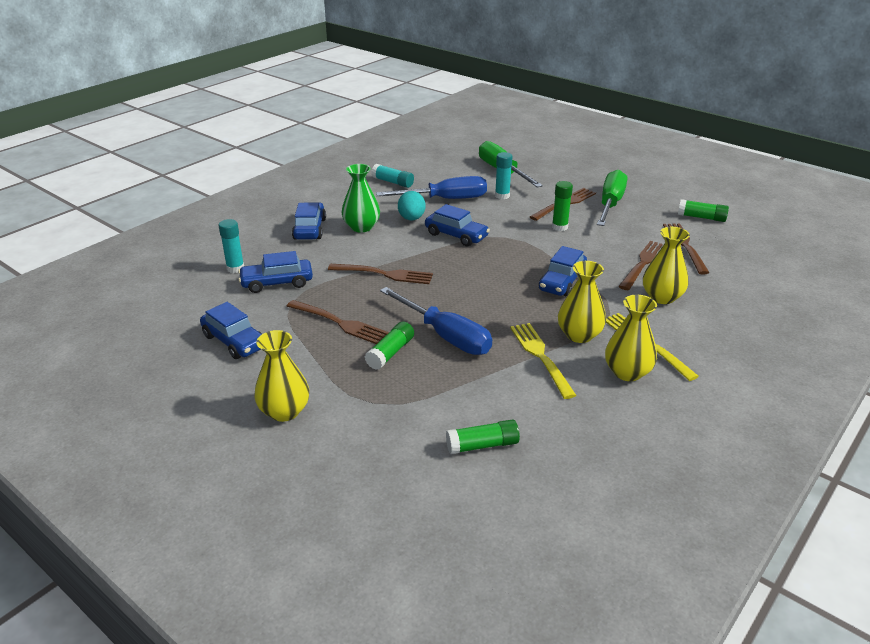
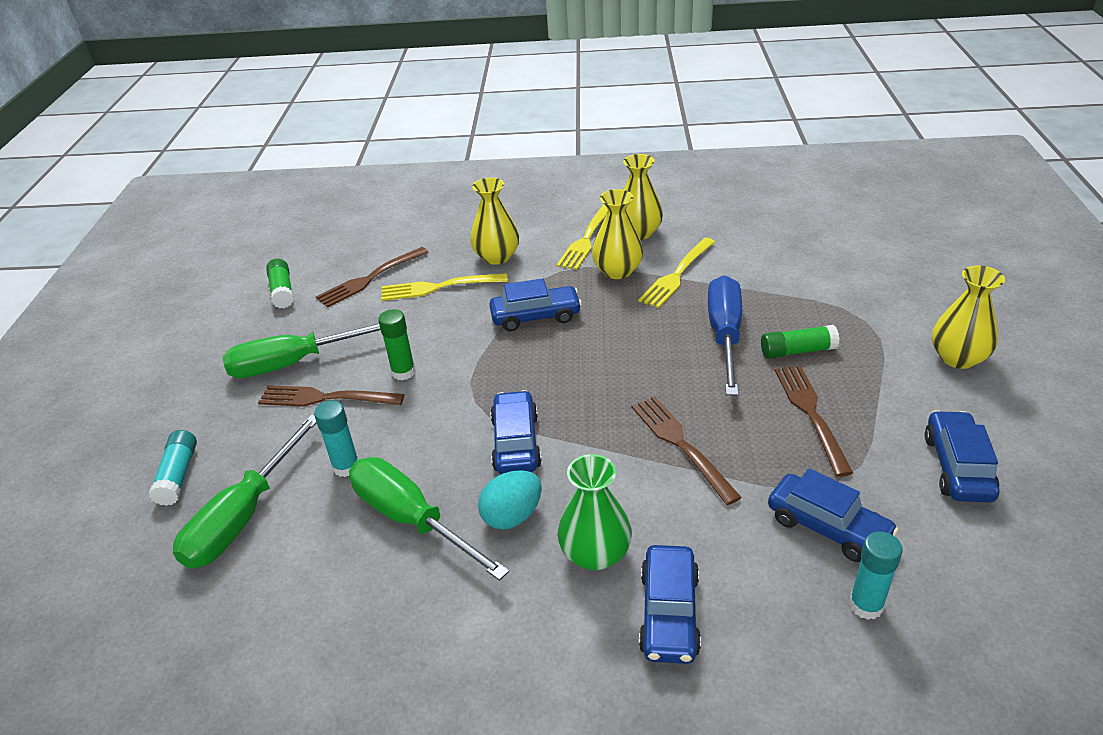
camera: 125 degrees left, 5 degrees up
(310, 229) = (669, 613): blue car -> blue car turned 45 degrees counterclockwise
(392, 182) = (398, 633): turquoise glue stick -> turquoise glue stick (178, 475)
(445, 199) = (411, 519): blue screwdriver -> green screwdriver
(482, 445) = (817, 252): green glue stick -> none
(643, 264) = (439, 287): brown fork -> yellow fork

